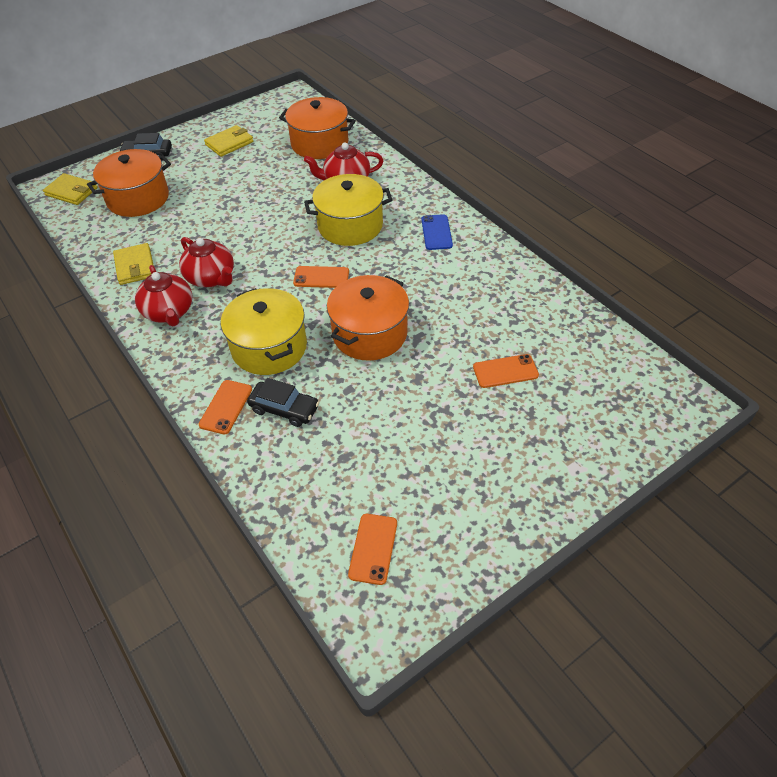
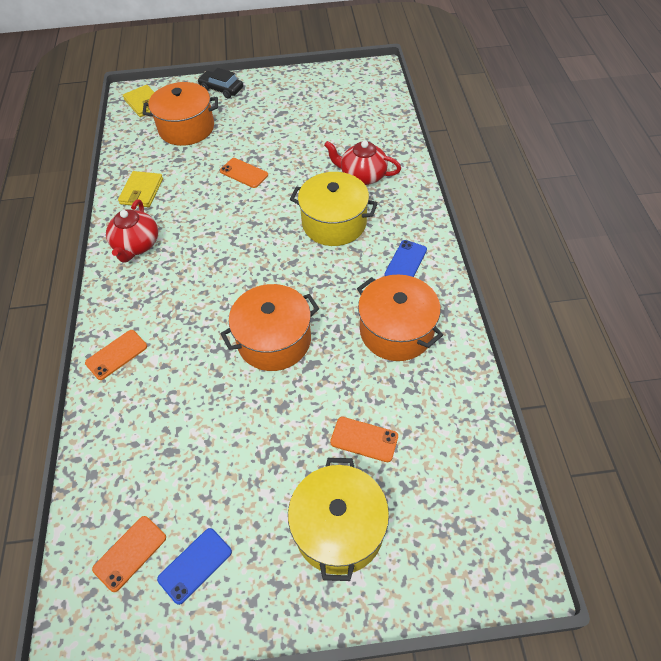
camera: 30 degrees right, 5 degrees up
(211, 278) = (189, 227): red teapot -> none
(229, 143) = (292, 100): yellow wallet -> none
(269, 347) = (186, 314): yellow pot -> yellow pot (339, 528)
(284, 409) = (157, 379): black car -> none
(319, 143) = (366, 128): orange pot -> orange pot (396, 331)
(321, 277) = (274, 265): orange phone -> orange phone (244, 173)
(439, 527) = (195, 565): none -> blue phone

